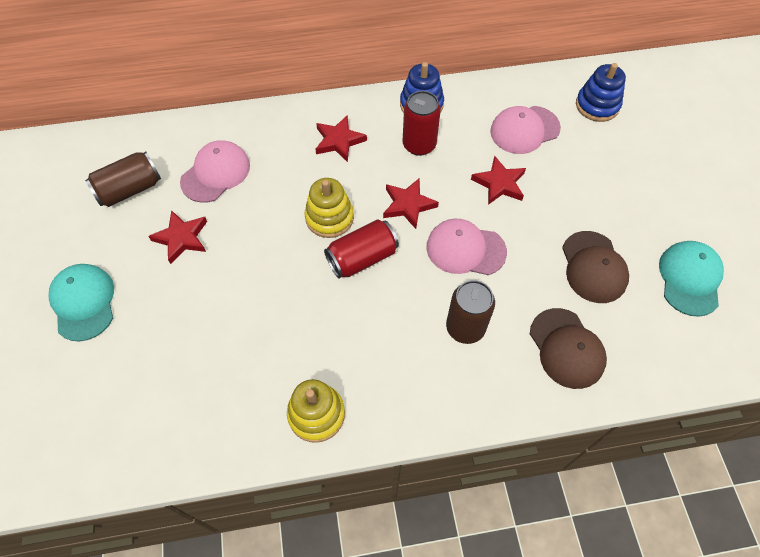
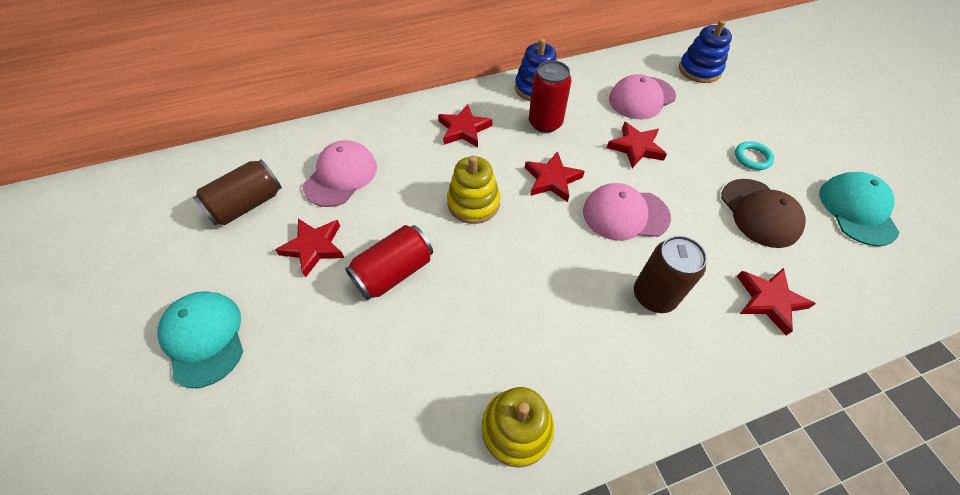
camera: 10 degrees left, 5 degrees down
(362, 258) = (520, 239): red can -> red can (394, 272)
(567, 348) = (769, 300): brown cap -> red star
(610, 210) = (752, 158): none -> turquoise ring

